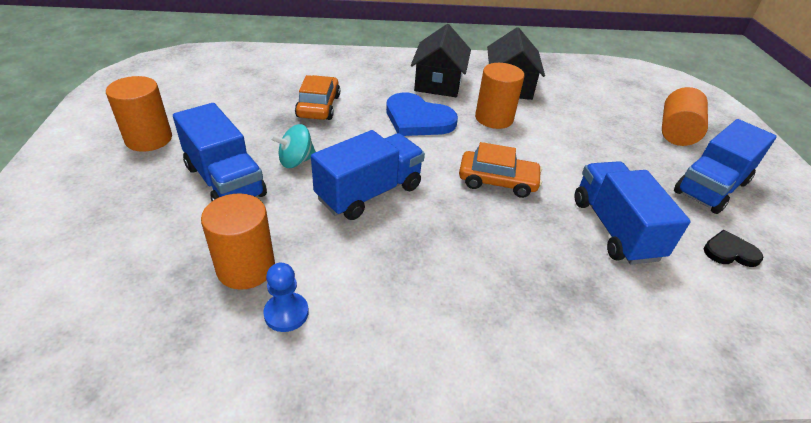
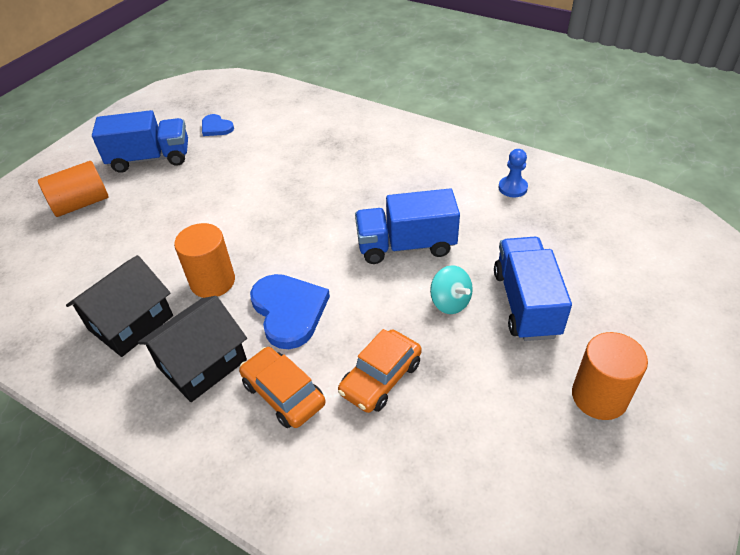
camera: 140 degrees left, 5 degrees up
(246, 268) = (529, 222): orange cylinder -> none
(296, 161) = (450, 302): turquoise spinning top -> turquoise spinning top turned 45 degrees clockwise
(497, 181) = (295, 218): orange car -> orange car (283, 393)
(615, 229) = (261, 160): blue truck -> none
(729, 252) = (216, 127): black heart -> blue heart

